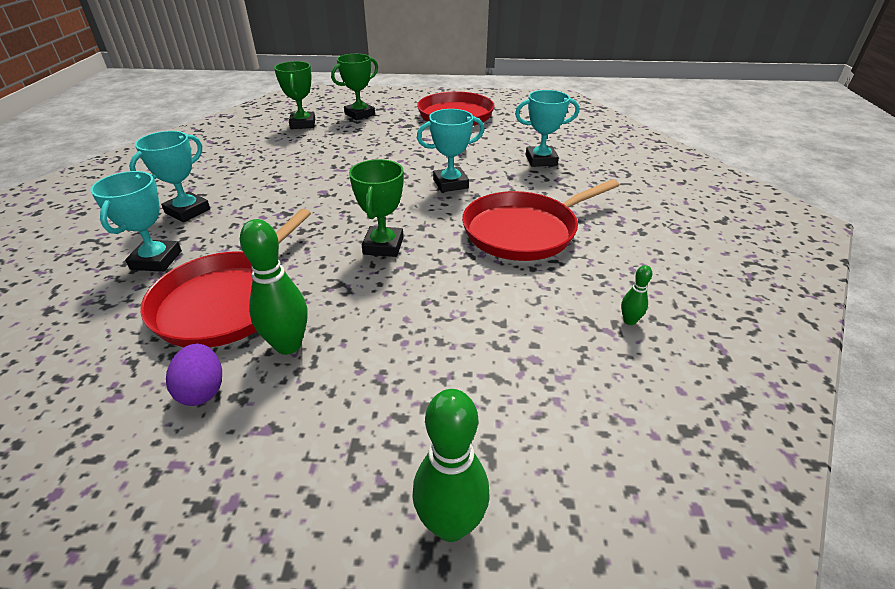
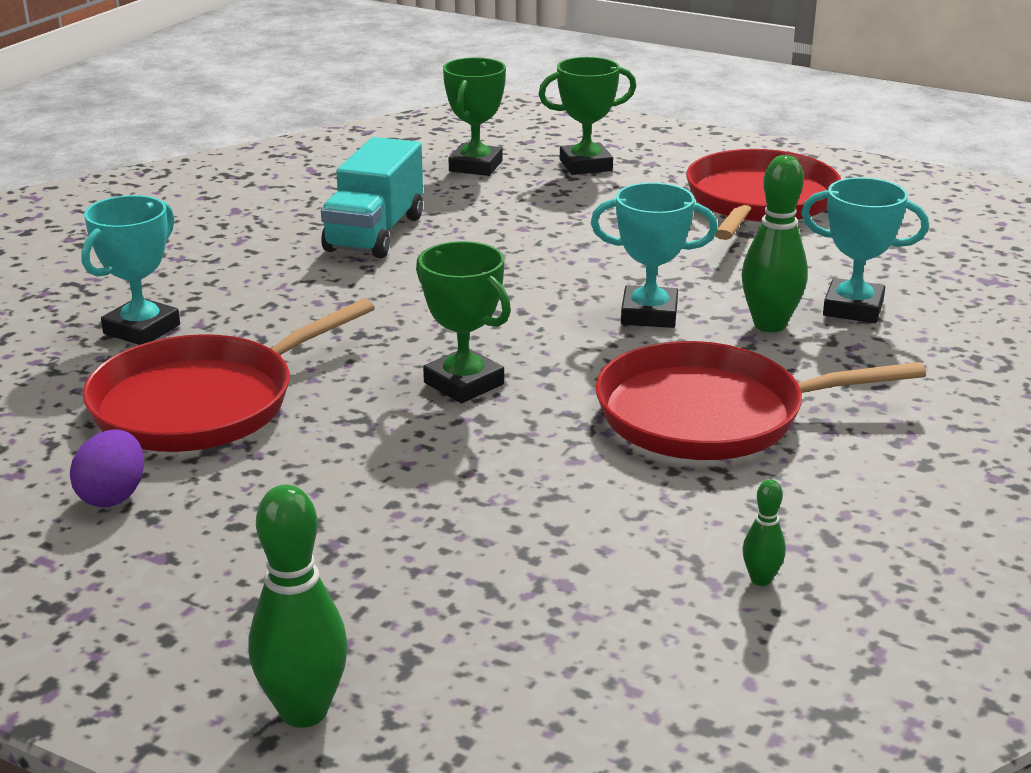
camera: 25 degrees right, 10 degrees down
(187, 211) = (218, 271): turquoise trophy -> none
(271, 169) = (375, 233): none -> turquoise truck
(288, 345) = (244, 475): green bowling pin -> green bowling pin (769, 325)
(383, 246) = (464, 383): green trophy -> green trophy turned 75 degrees counterclockwise

